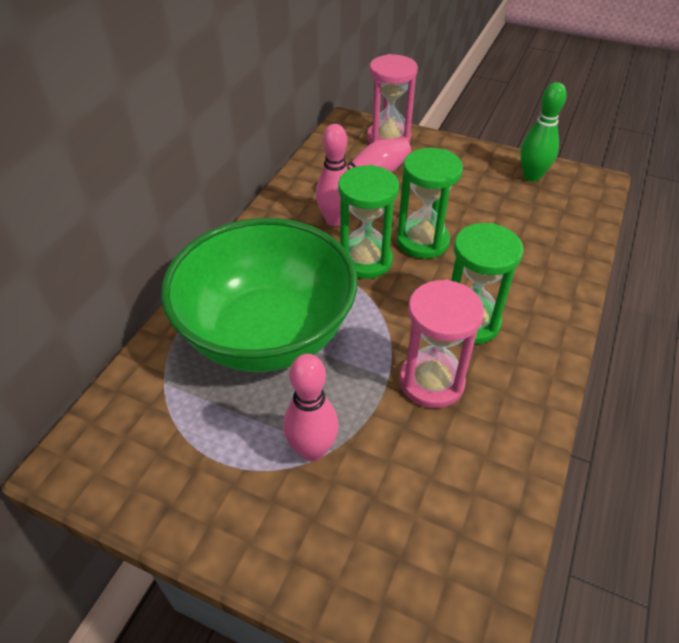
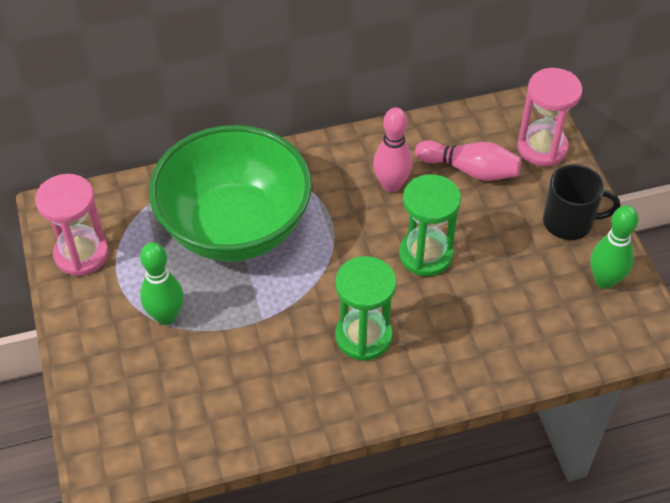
camera: 50 degrees right, 5 degrees up
(312, 450) = (166, 316): pink bowling pin -> green bowling pin
(365, 260) = (364, 233): green hourglass -> none
(431, 382) = (281, 346): pink hourglass -> pink hourglass (81, 254)
(465, 163) = (569, 222): none -> black mug

